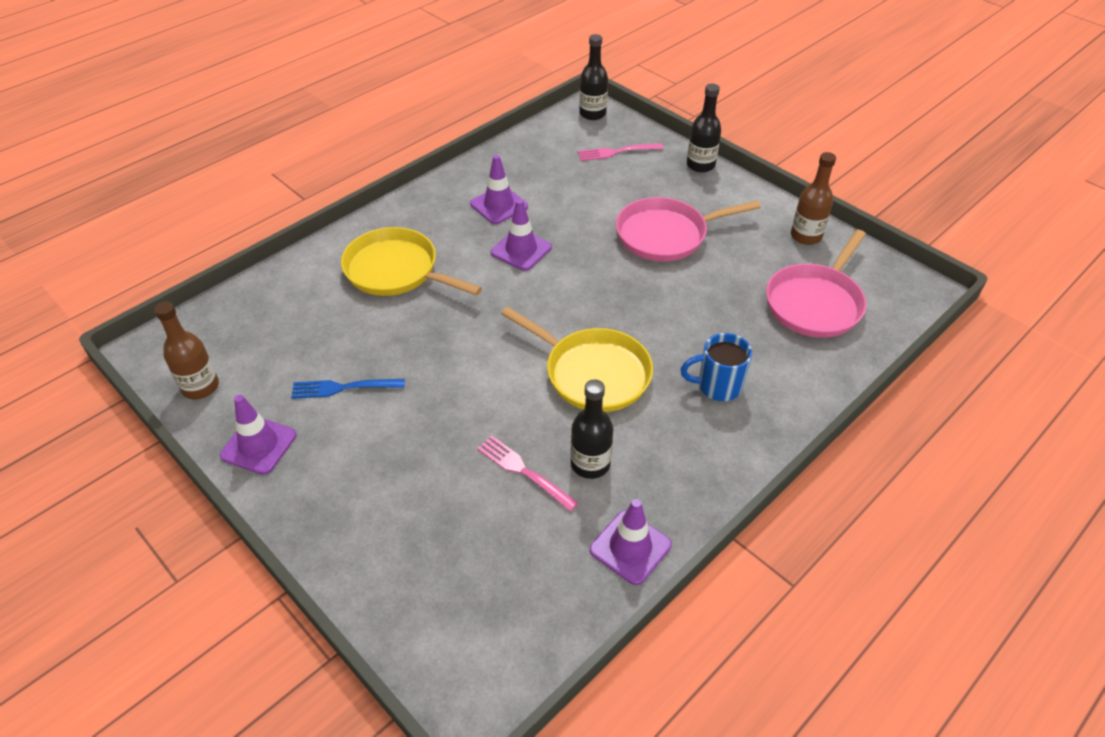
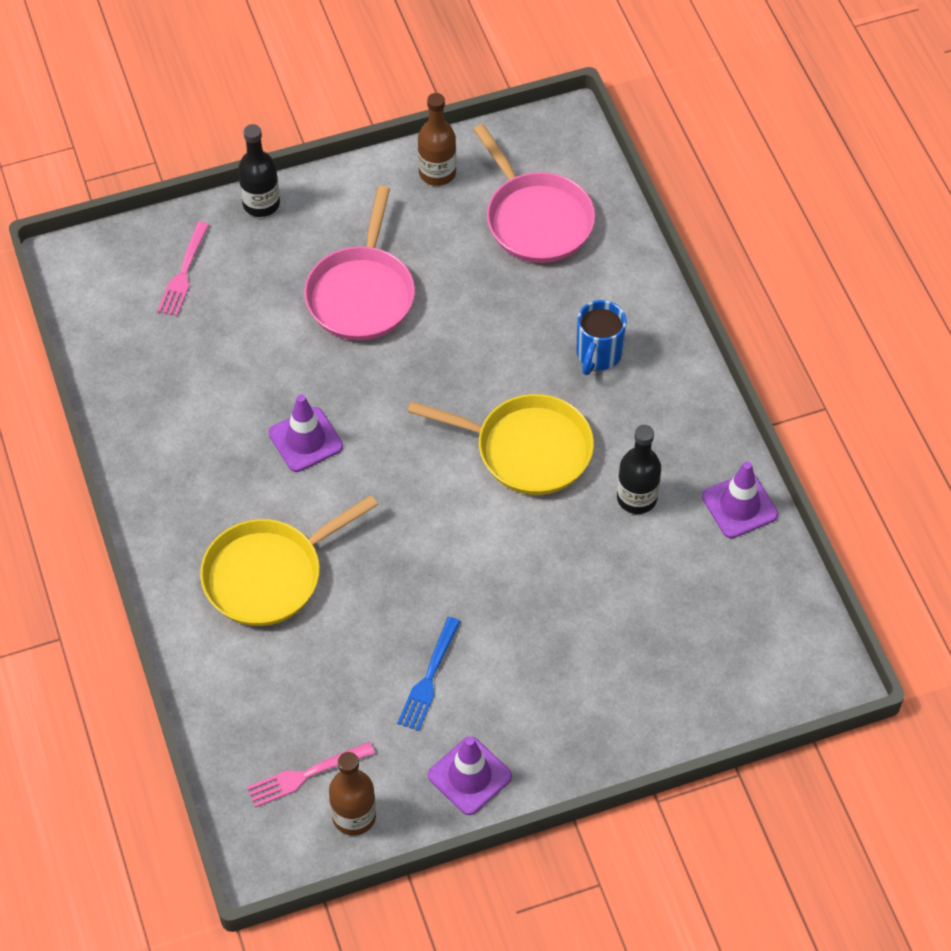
camera: 65 degrees left, 10 degrees up
(499, 205) = (211, 432): purple traffic cone -> none
(523, 471) = (618, 555): pink fork -> pink fork (306, 775)
(592, 114) = (88, 263): black bottle -> none
(592, 373) = (527, 449): yellow pan -> yellow pan turned 45 degrees clockwise

